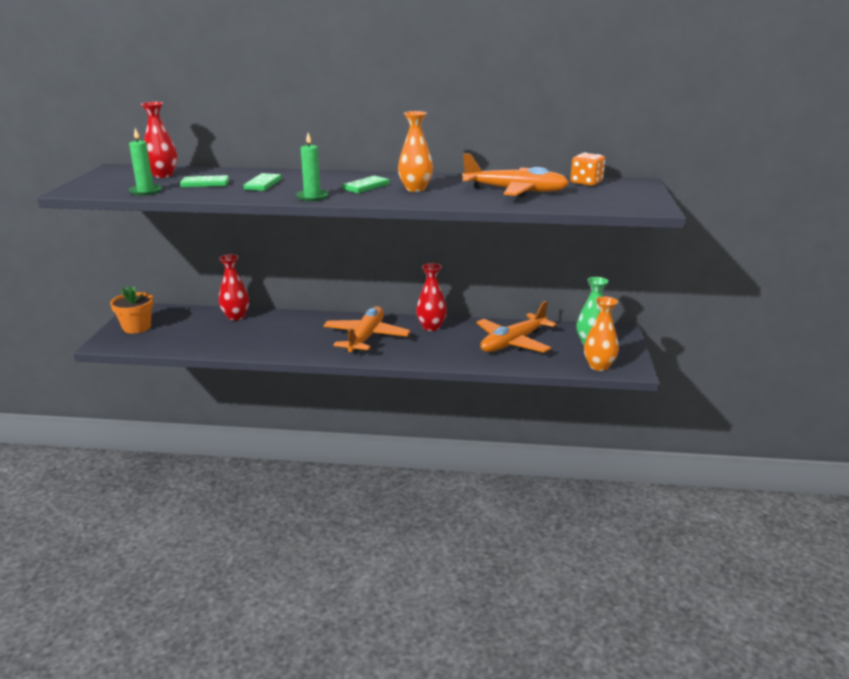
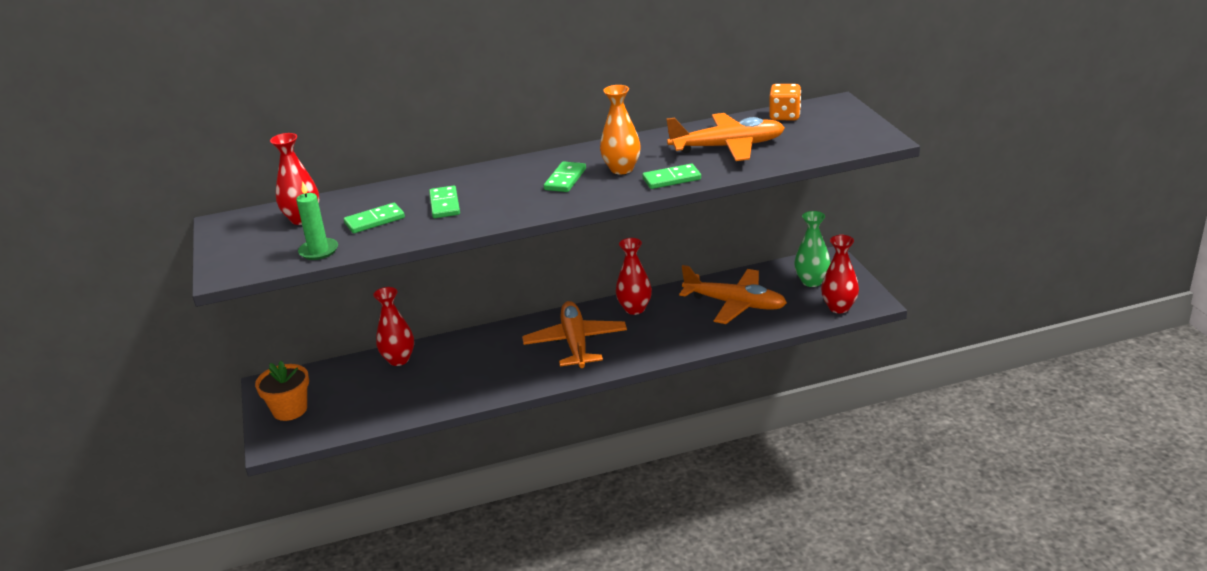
camera: 20 degrees left, 5 degrees up
(312, 197) = (525, 210): green candle -> none
(445, 200) = (671, 179): none -> green domino
(513, 343) = (735, 304): orange plane -> orange plane turned 90 degrees counterclockwise
(599, 366) = (839, 307): orange vase -> red vase

